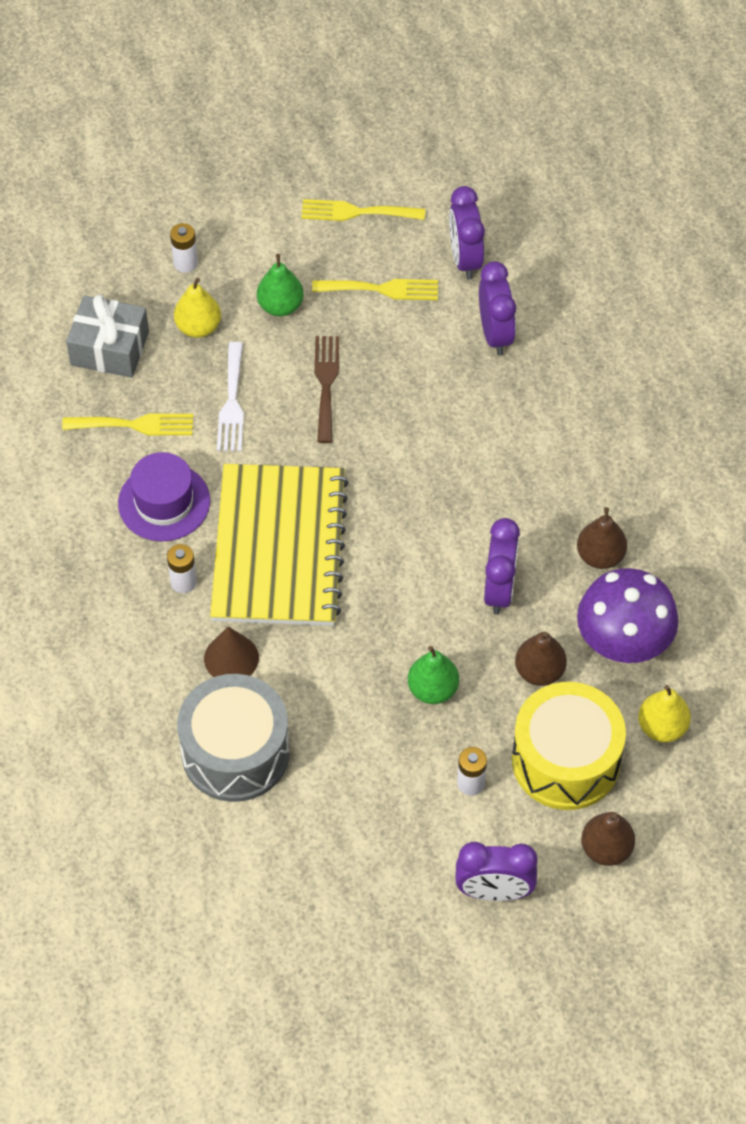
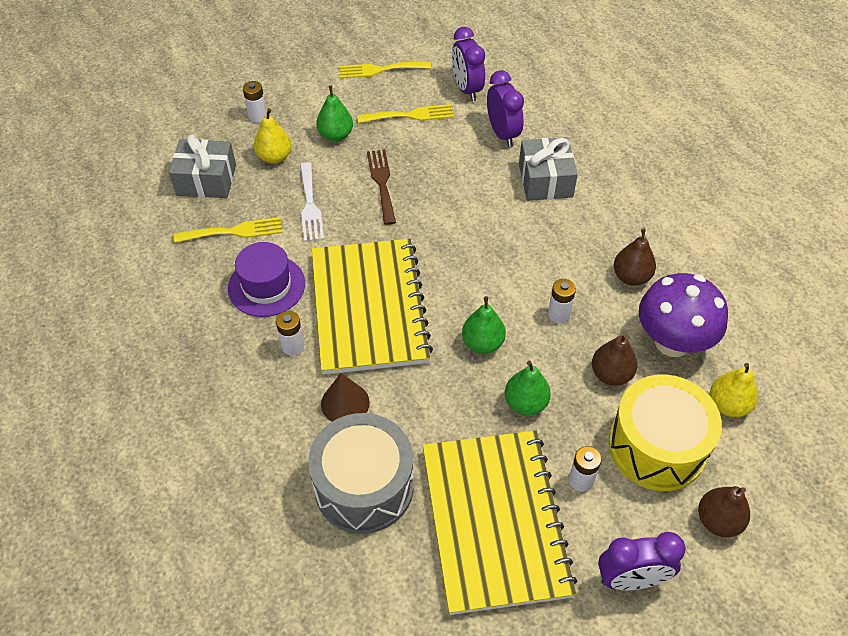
camera: 10 degrees left, 5 degrees down
(367, 811) = (495, 521): none -> yellow notebook
(401, 612) = (482, 343): none -> green pear
(499, 590) = (558, 314): purple clock -> white battery
(532, 410) = (545, 180): none -> grey gift

